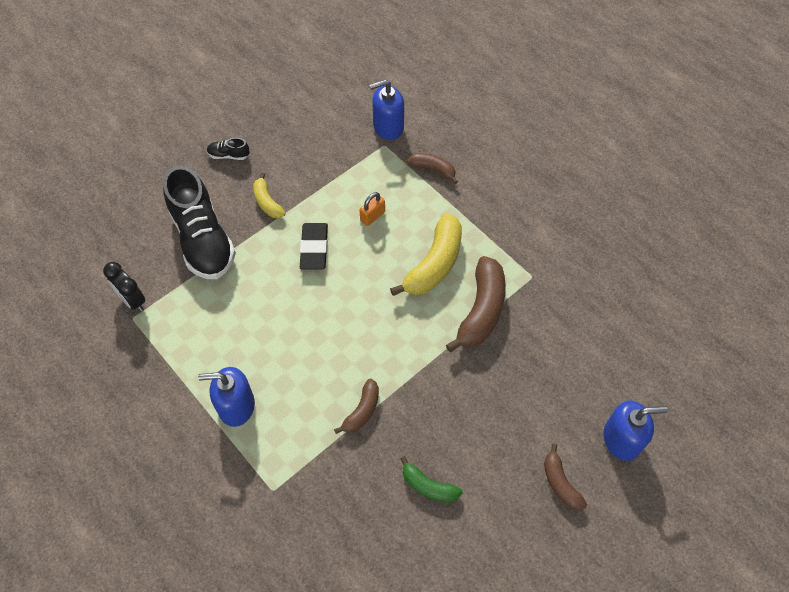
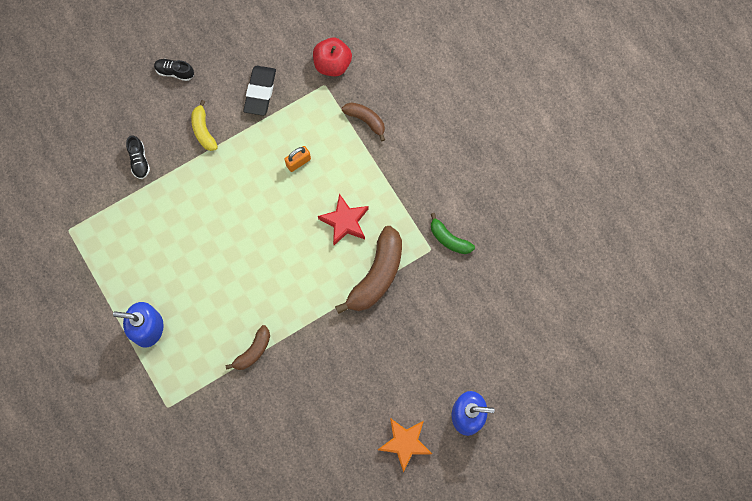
camera: 10 degrees right, 15 degrees up
(133, 300) = (70, 212): black clock -> none
(203, 240) = (139, 161): black shoe -> black shoe, size x0.40
(314, 248) = (238, 187): black eraser -> black eraser (260, 92)
(388, 127) = (332, 64): blue soap dispenser -> red apple
(428, 486) = (295, 426): green banana -> green banana (449, 239)
(434, 264) = (345, 222): yellow banana -> red star
(560, 483) = (405, 443): brown banana -> orange star

